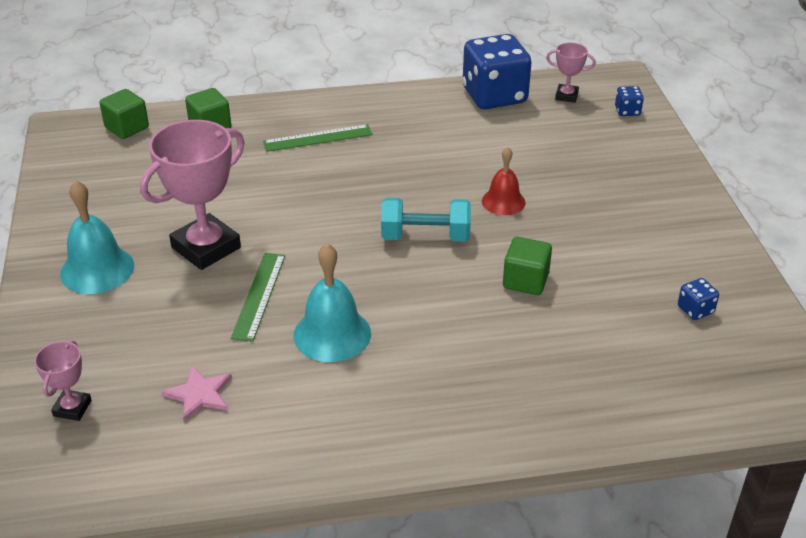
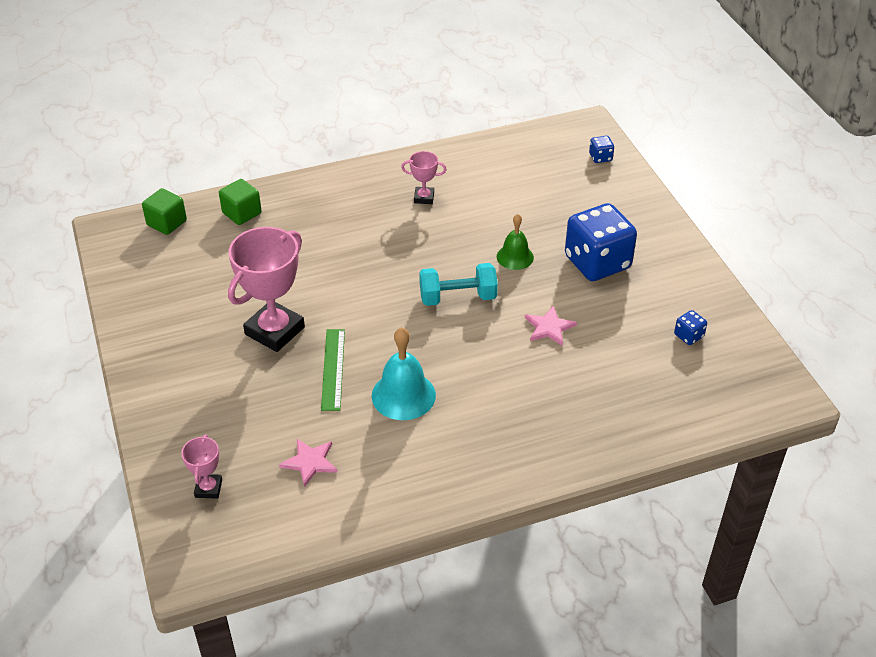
camera: 10 degrees left, 5 degrees up
(97, 269) = (187, 363): turquoise bell -> none
(318, 138) = (341, 214): green ruler -> none
(494, 96) = (484, 155): blue dice -> blue dice (597, 262)
(503, 201) = (515, 257): red bell -> green bell
(525, 281) = (549, 327): green cube -> pink star
(566, 96) = (546, 148): pink trophy -> pink trophy (424, 198)

